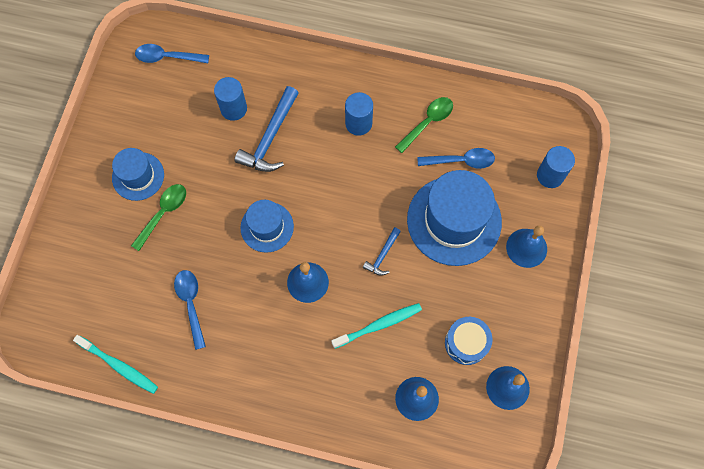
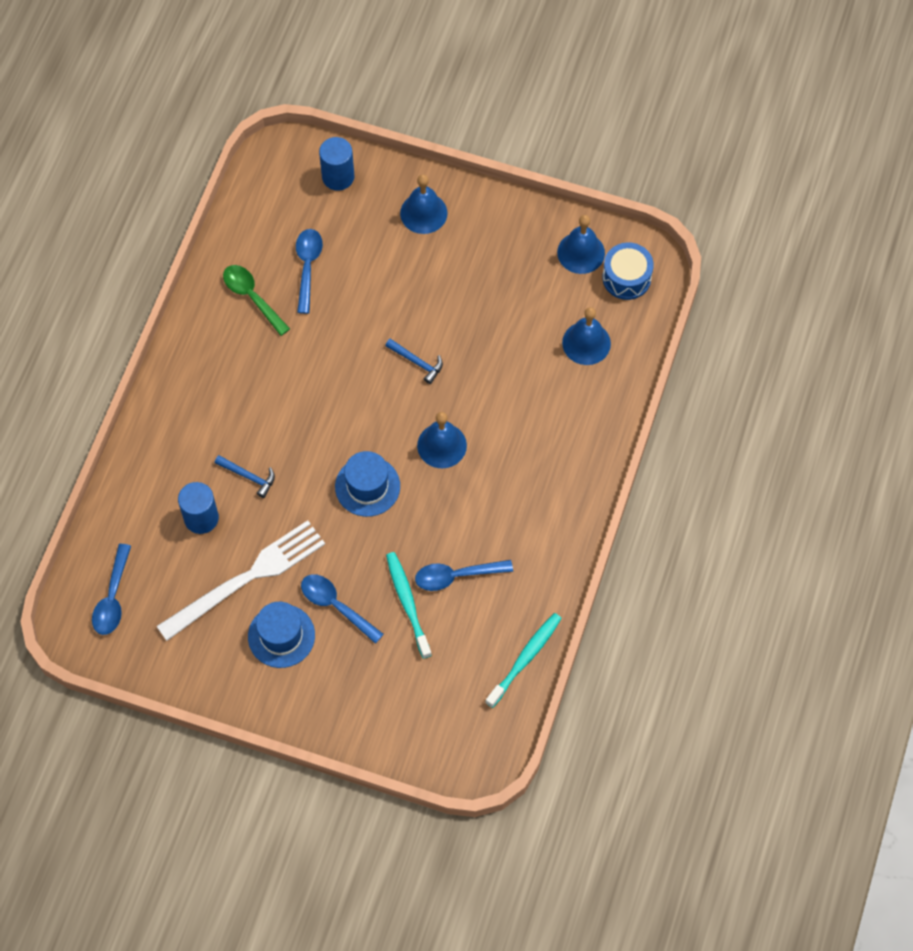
camera: 85 degrees left, 5 degrees down
(163, 213) = (336, 606): green spoon -> blue spoon
(185, 146) = (247, 578): none -> white fork
(270, 138) = (248, 477): blue hammer -> blue hammer, size x0.53
(358, 123) = (242, 374): blue cylinder -> none
(379, 325) = (500, 373): turquoise toothbrush -> turquoise toothbrush (407, 603)
(454, 220) = (382, 283): blue hat -> none
(466, 343) = (528, 287): blue drum -> blue drum (626, 278)

